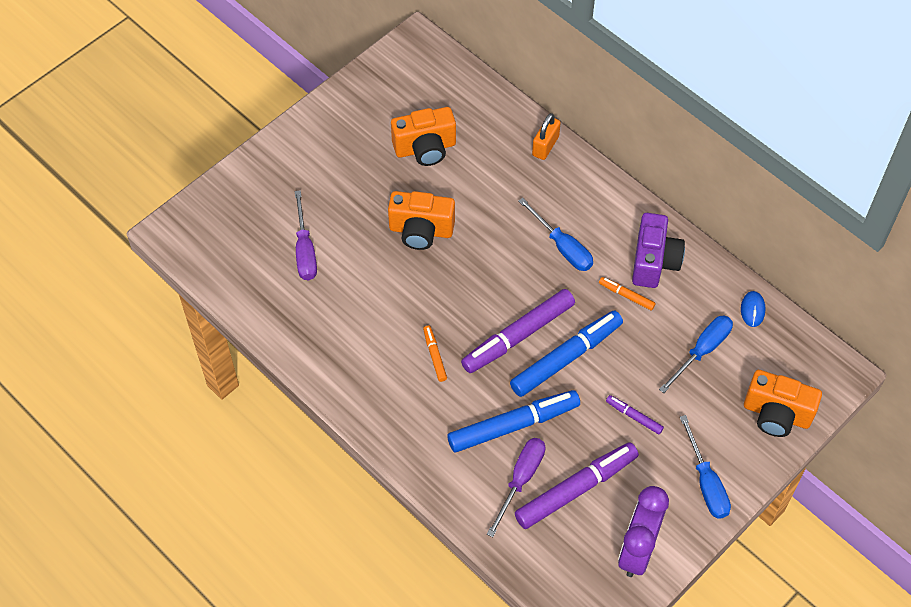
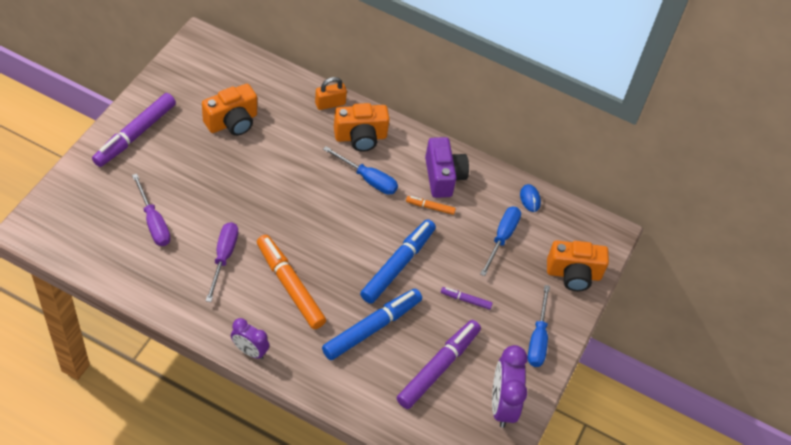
camera: 25 degrees left, 5 degrees down
(368, 421) = (250, 351): none -> purple clock
(421, 230) = (248, 188): orange camera -> orange camera (360, 137)
(434, 355) = (290, 286): orange marker -> orange marker, size x2.16
(518, 336) = (354, 256): purple marker -> purple marker (135, 135)
(521, 480) = (391, 370): purple screwdriver -> purple screwdriver (223, 257)
(545, 146) = (330, 104): orange padlock -> orange padlock turned 60 degrees clockwise
(706, 482) = (537, 339): blue screwdriver -> blue screwdriver turned 45 degrees clockwise

